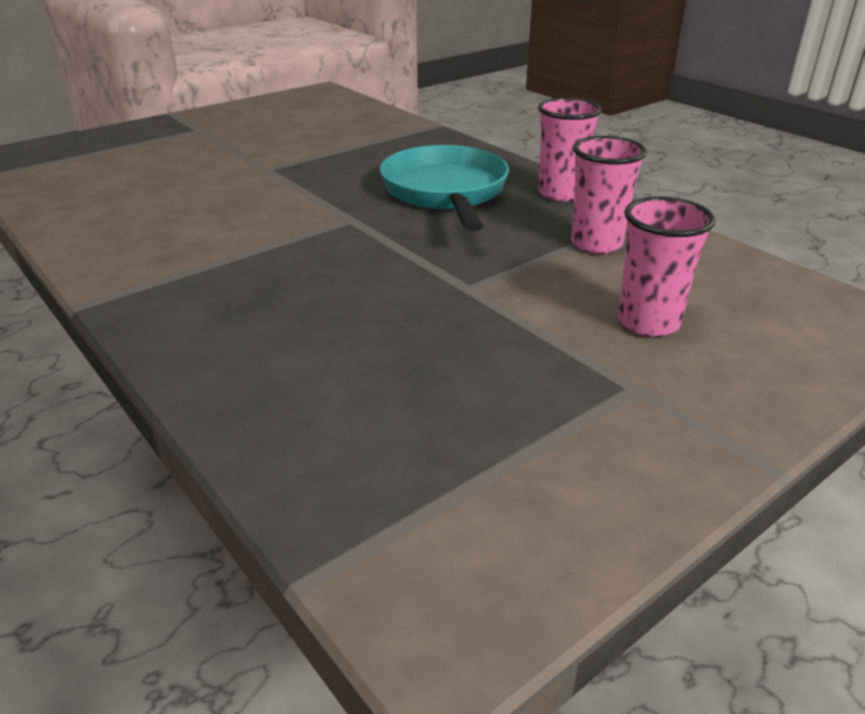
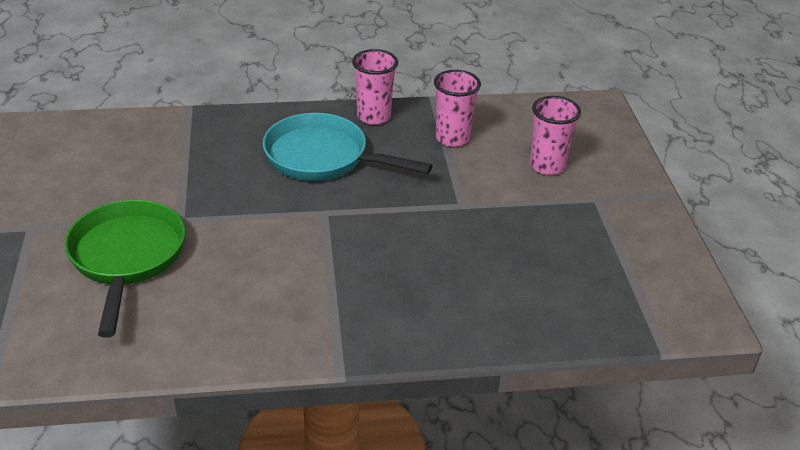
camera: 60 degrees left, 5 degrees up
(190, 167) = (127, 258): none -> green pan

